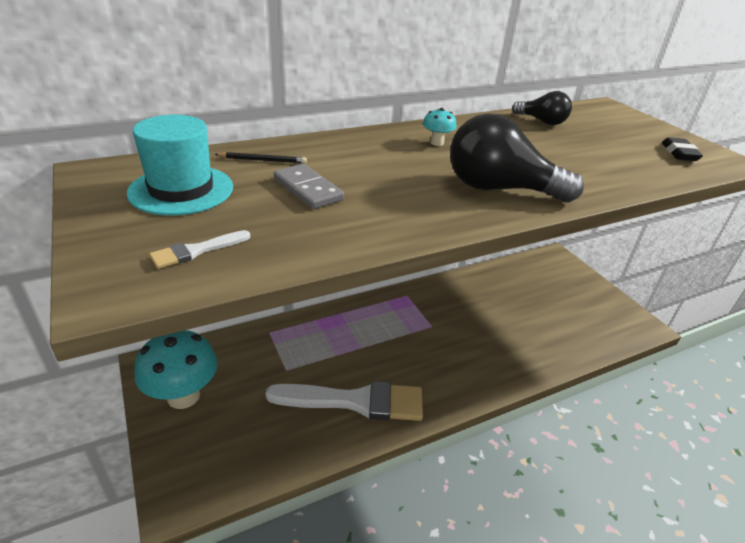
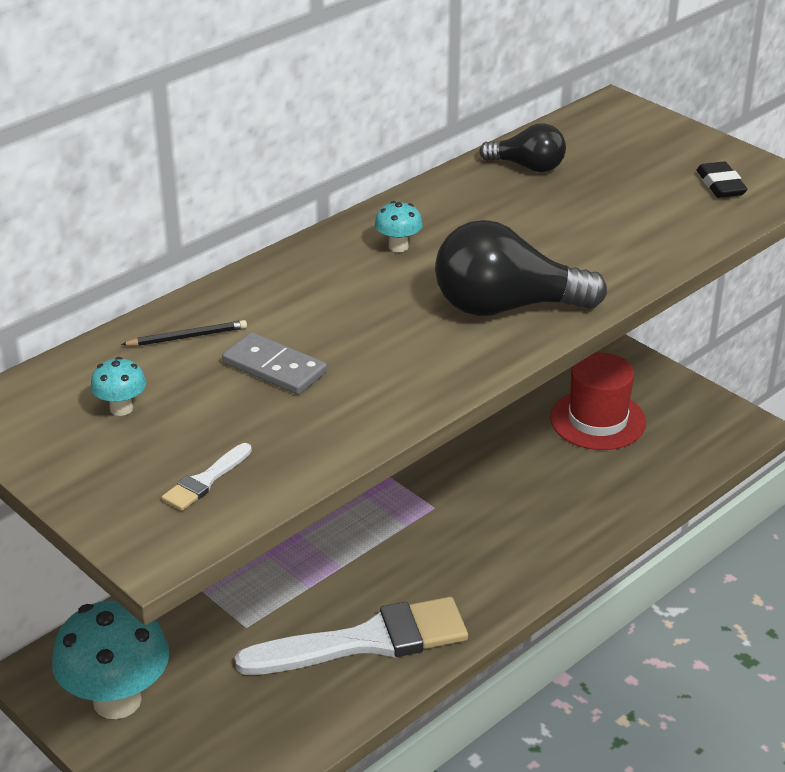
camera: 15 degrees left, 0 degrees up
(181, 190) = (121, 408): turquoise hat -> turquoise mushroom
(548, 300) = (597, 420): none -> red hat

